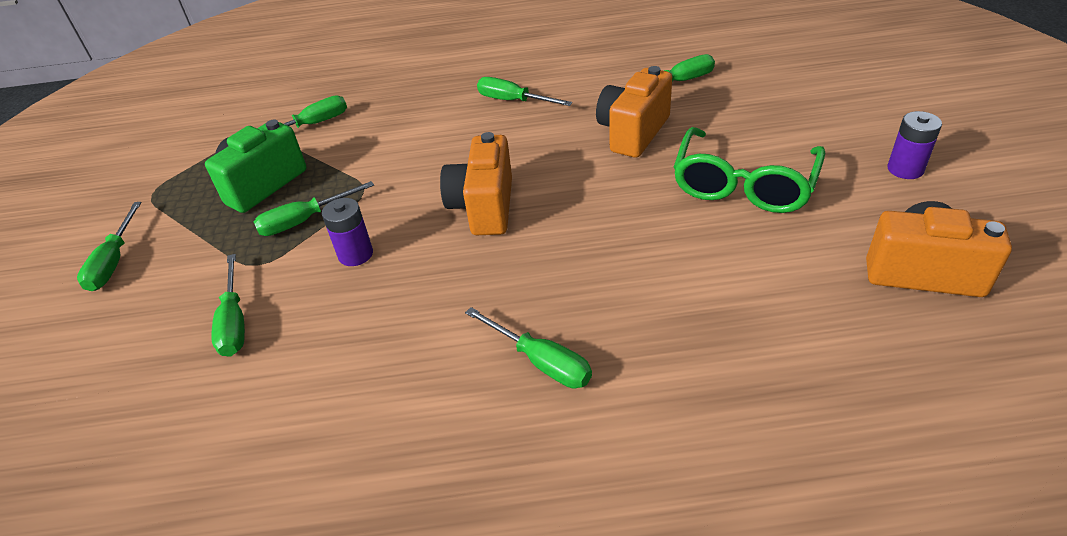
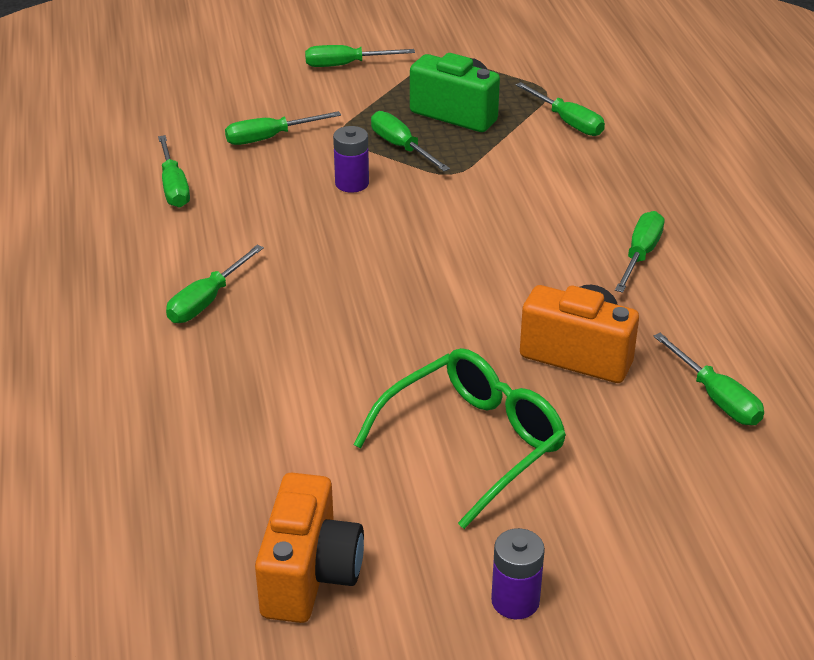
camera: 80 degrees right, 5 degrees down
(301, 409) = (174, 187): none -> green screwdriver
(484, 207) = (424, 251): orange camera -> none
(743, 184) = (473, 443): green glasses -> green glasses turned 120 degrees clockwise

